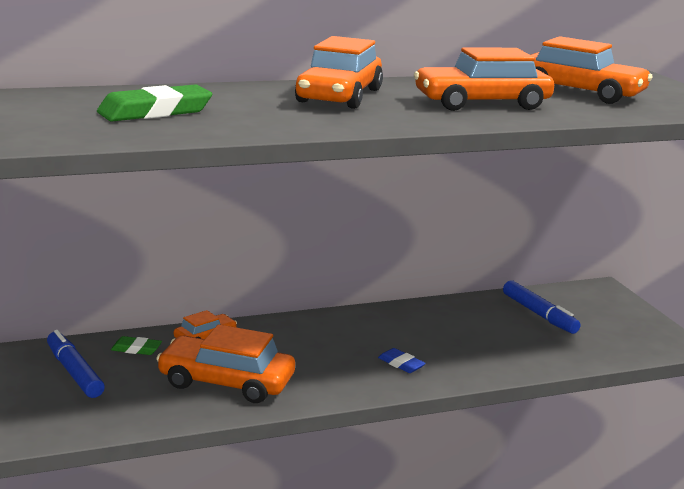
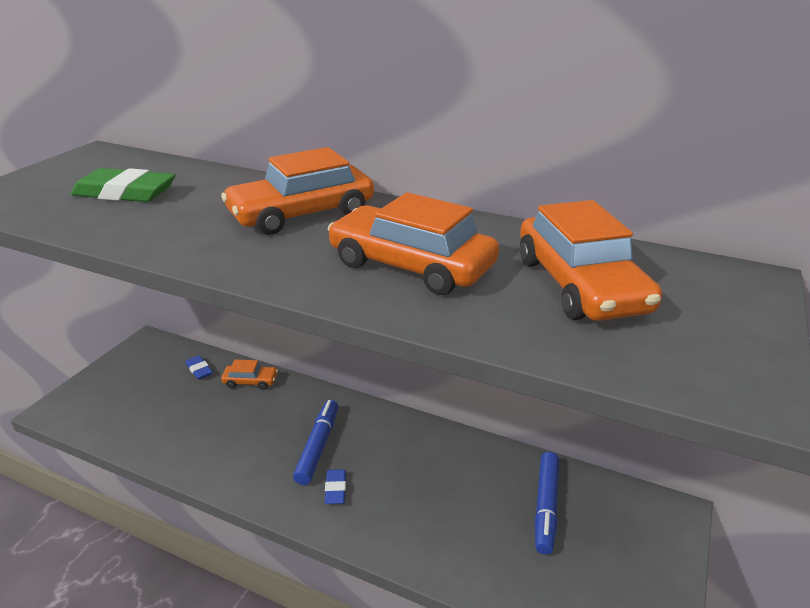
camera: 45 degrees right, 10 degrees up
(74, 372) = (142, 371): blue marker -> blue marker (318, 446)
(136, 349) = (199, 370): green eraser -> blue eraser
(226, 381) = (201, 430): orange car -> none

